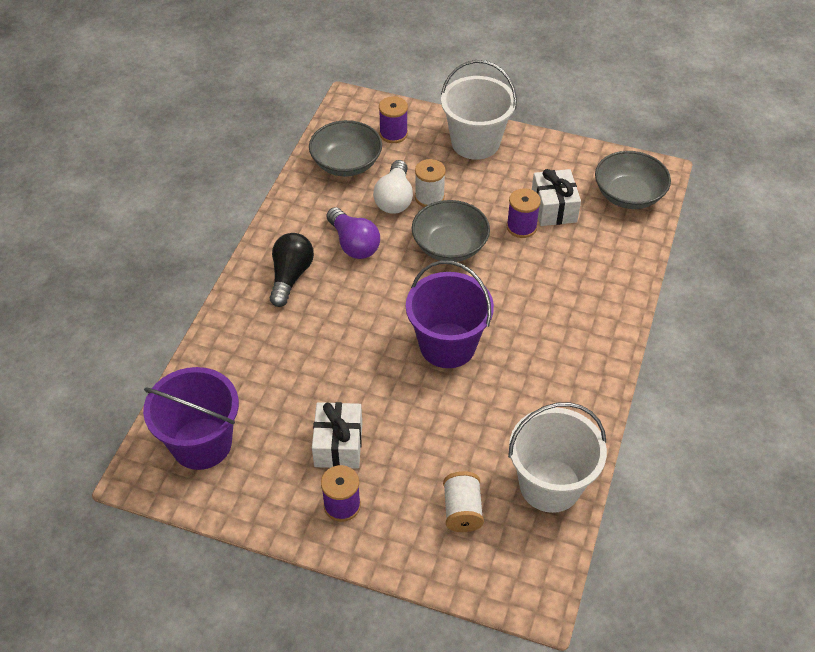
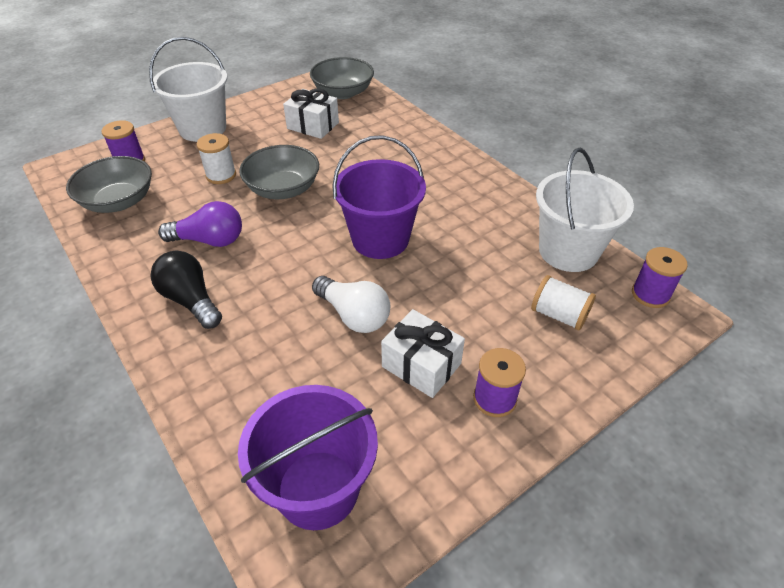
camera: 55 degrees left, 5 degrees down
(394, 198) = (195, 193): white light bulb -> white light bulb (354, 315)
(521, 227) = (311, 147): purple spool -> purple spool (650, 294)

